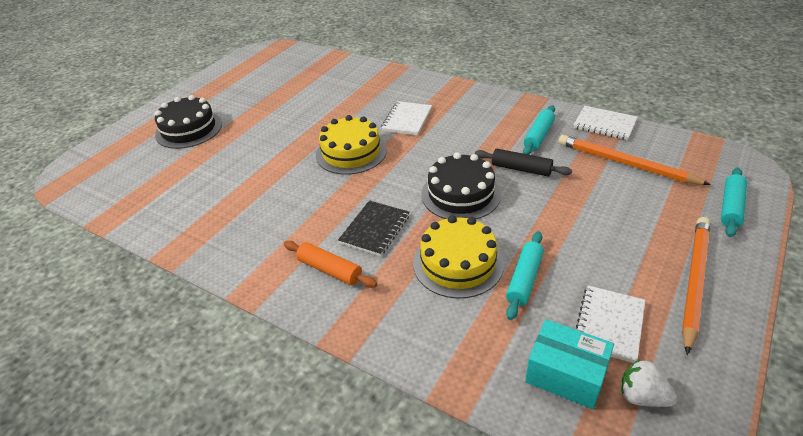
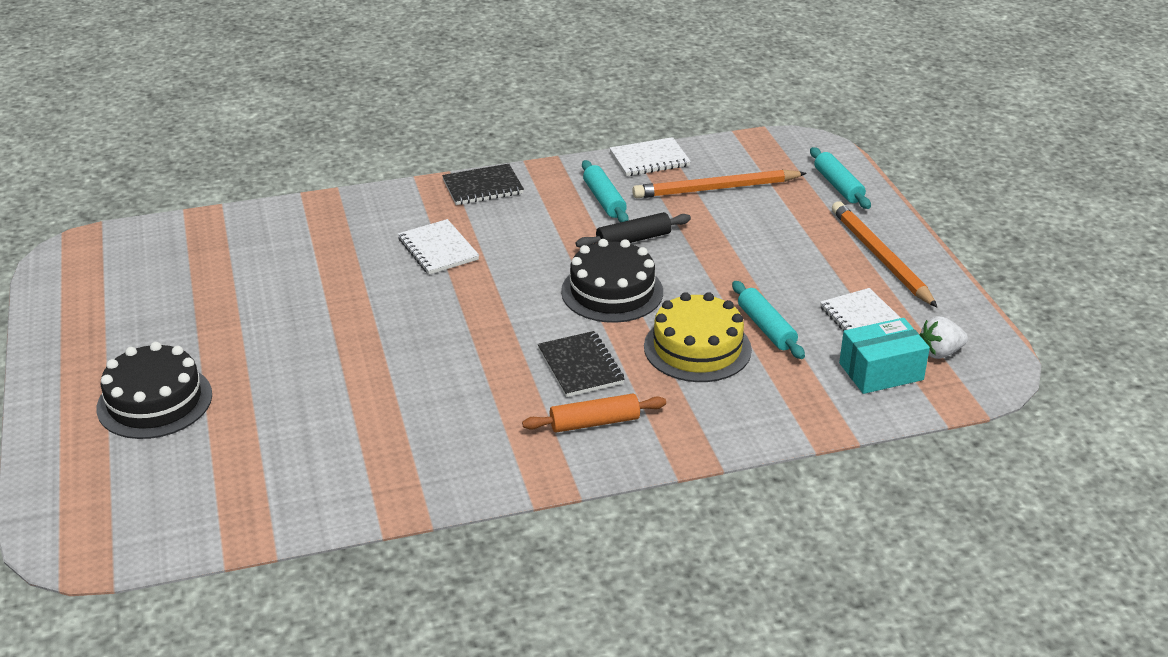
camera: 50 degrees left, 5 degrees down
(351, 152) = (431, 314): yellow cake -> none
(480, 97) = (483, 187): none -> black notebook

